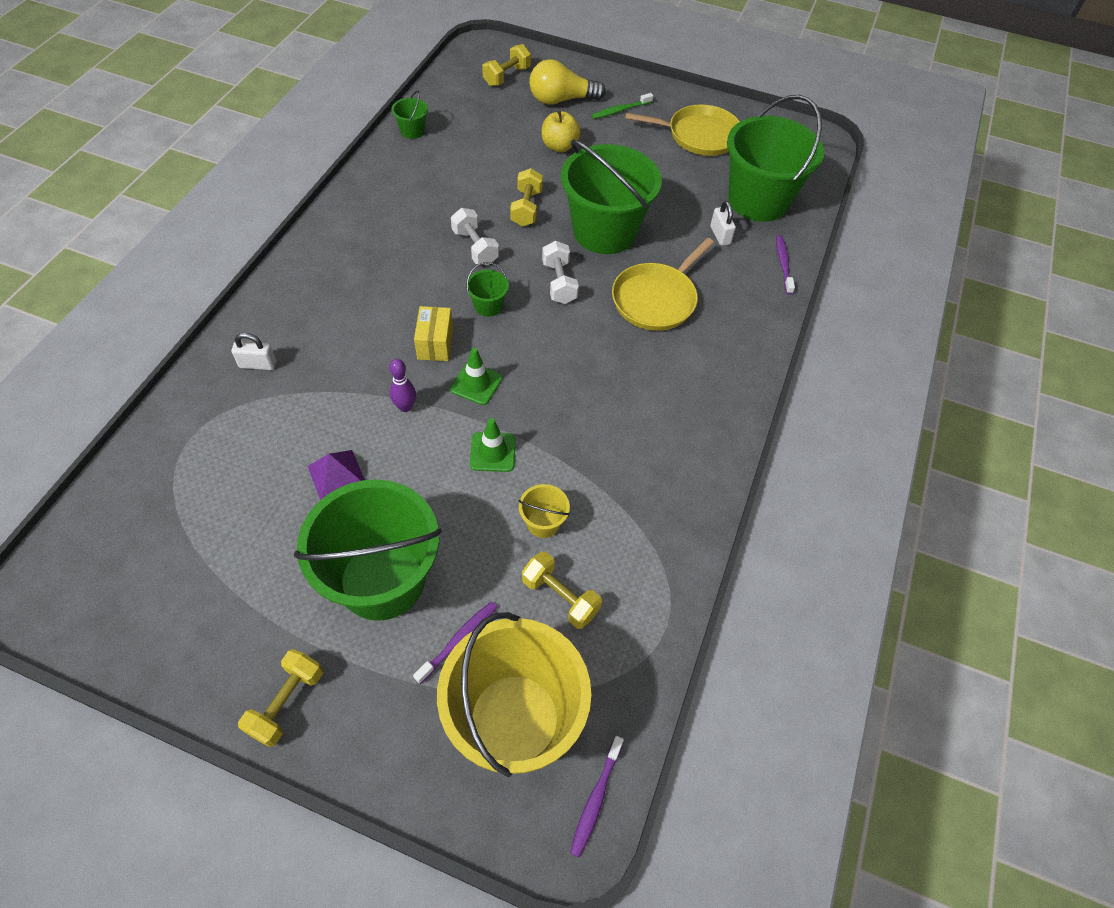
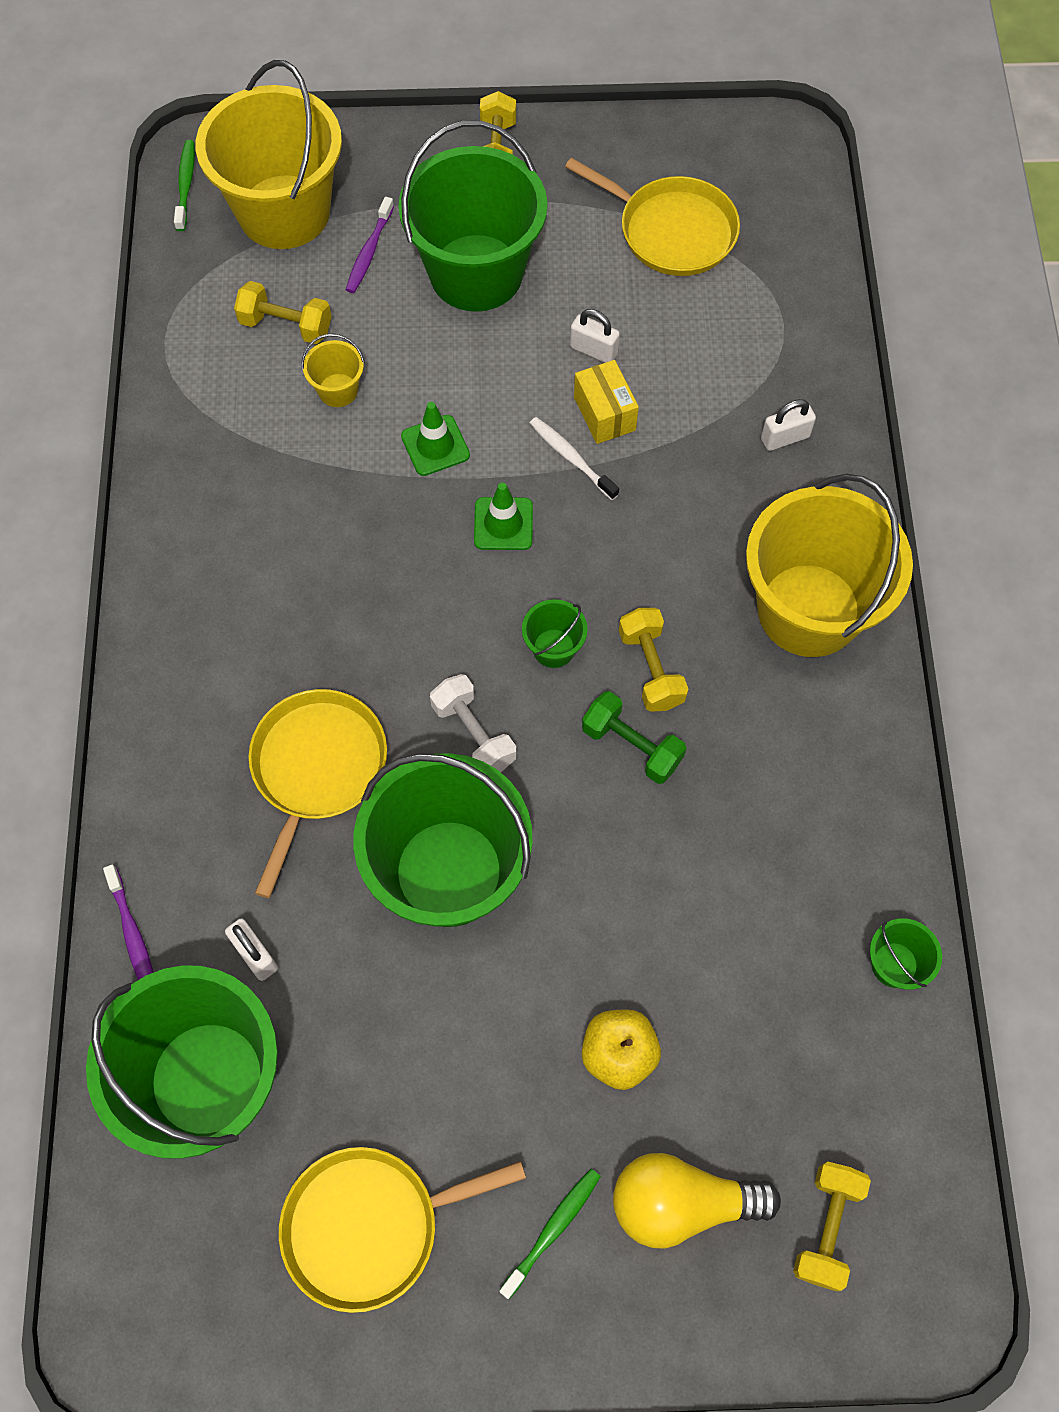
camera: 160 degrees right, 10 degrees up
(203, 550) = (671, 231): none -> yellow pan
(328, 270) = (809, 610): none -> yellow bucket
(337, 476) = (593, 350): purple pyramid -> white padlock
(405, 407) = (571, 458): purple bowling pin -> white toothbrush
(435, 343) = (589, 558): yellow box -> yellow box (604, 414)
(475, 247) = (632, 746): white dumbbell -> green dumbbell
(526, 208) = (597, 866): yellow dumbbell -> yellow dumbbell (651, 669)
(561, 100) = (682, 1203): yellow light bulb -> yellow light bulb turned 150 degrees counterclockwise
(596, 799) = (185, 185): purple toothbrush -> green toothbrush

